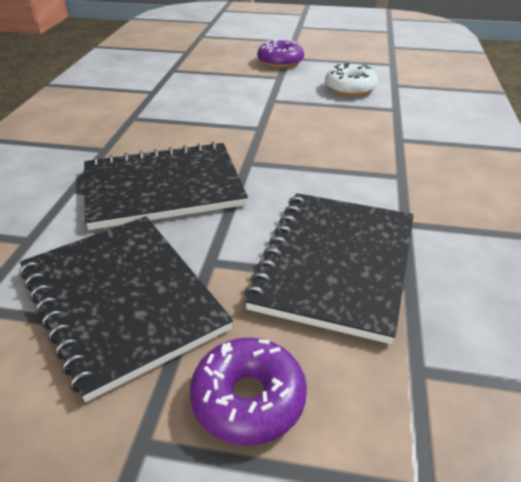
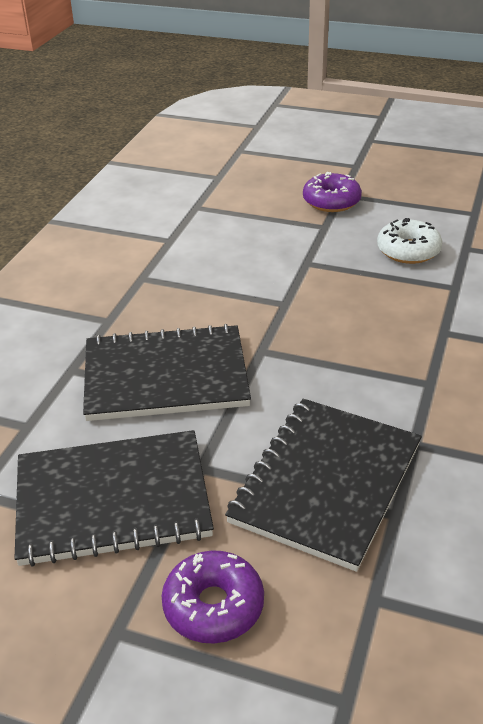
camera: 10 degrees right, 0 degrees up
(122, 299) = (112, 499): black notebook -> black notebook turned 75 degrees counterclockwise

